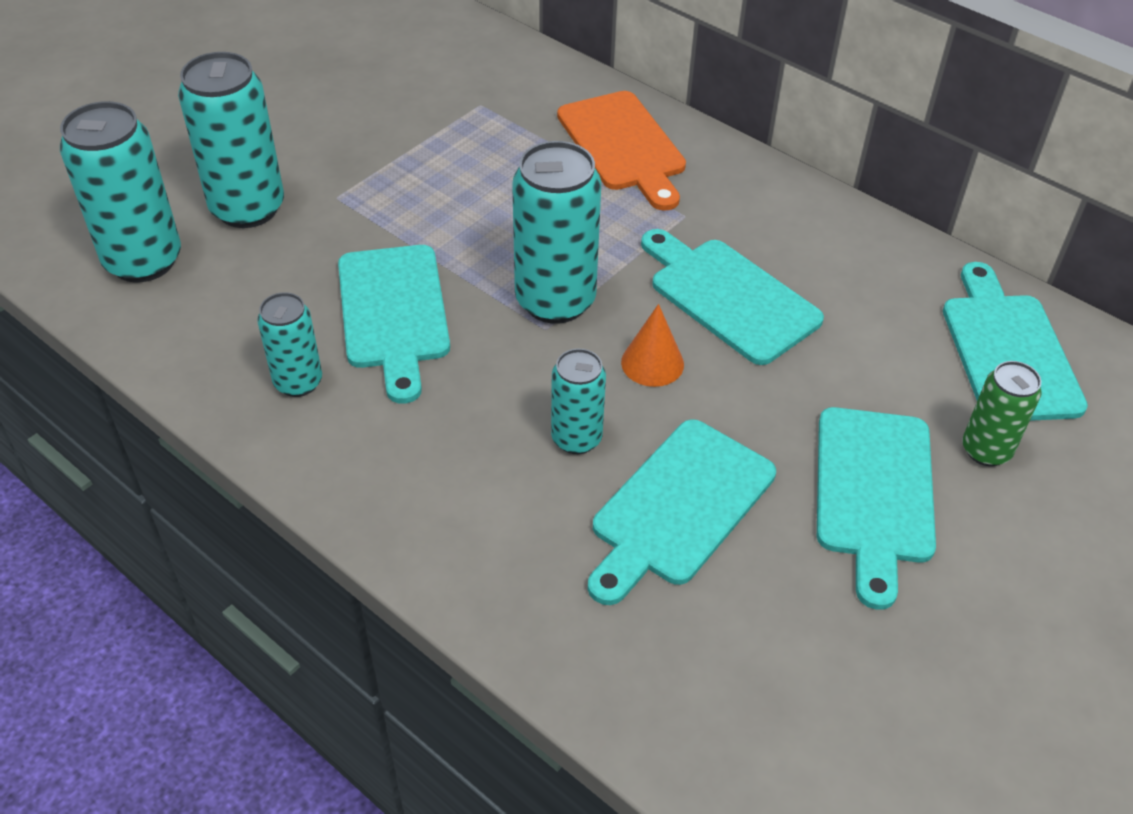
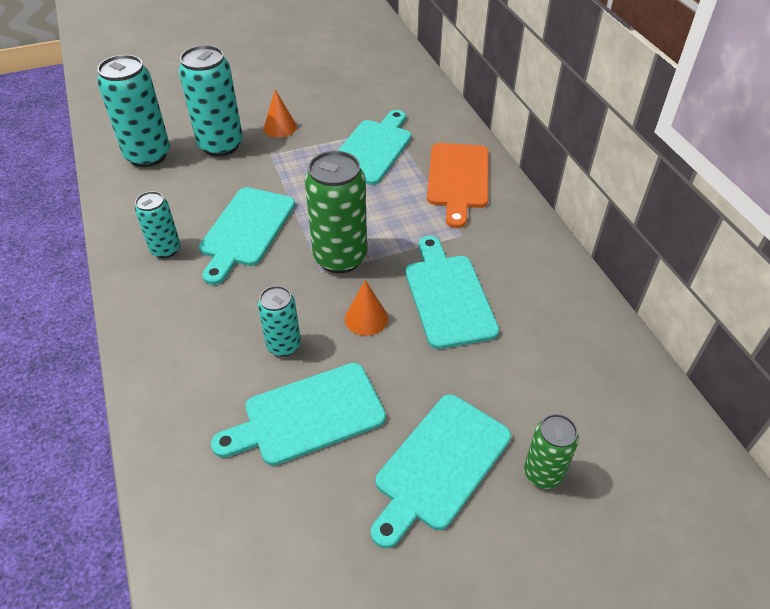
camera: 30 degrees right, 0 degrees up
(316, 154) = (280, 127): none -> orange cone
(555, 301) = (340, 258): turquoise can -> green can
(1008, 351) = (616, 410): turquoise cutting board -> turquoise cutting board (372, 149)

